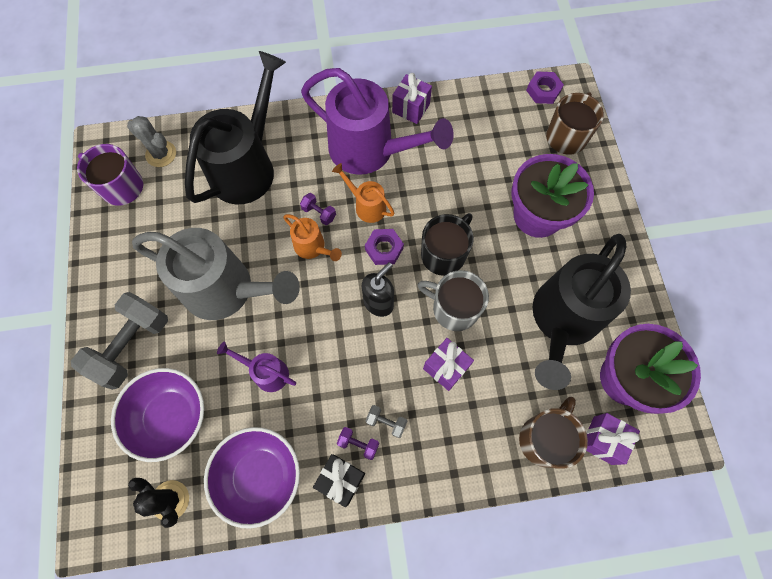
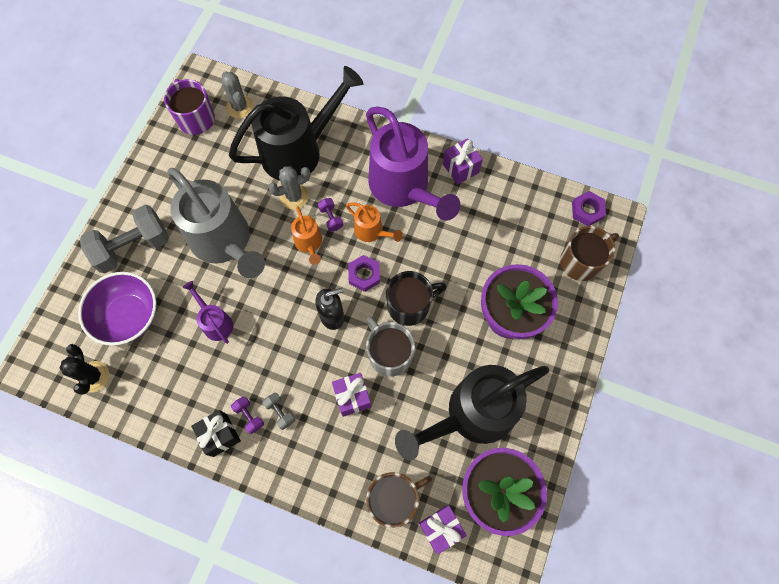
camera: 30 degrees right, 0 degrees up
(259, 476) = (164, 397): purple bowl -> none
(270, 211) = (294, 196): none -> grey cactus
(366, 205) = (372, 232): orange watering can -> orange watering can turned 150 degrees clockwise

